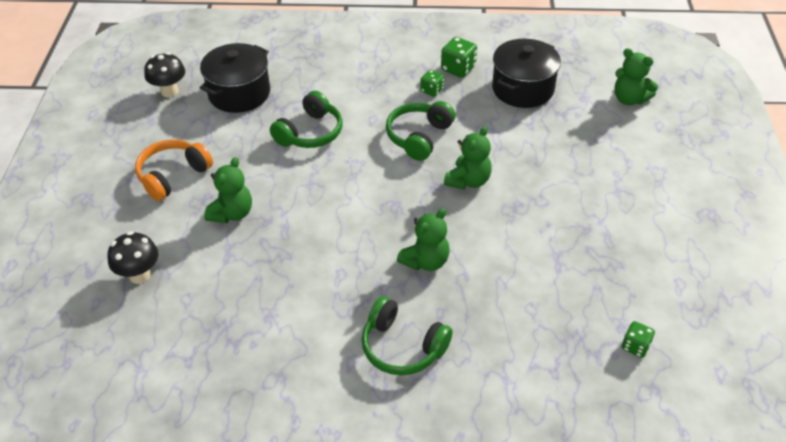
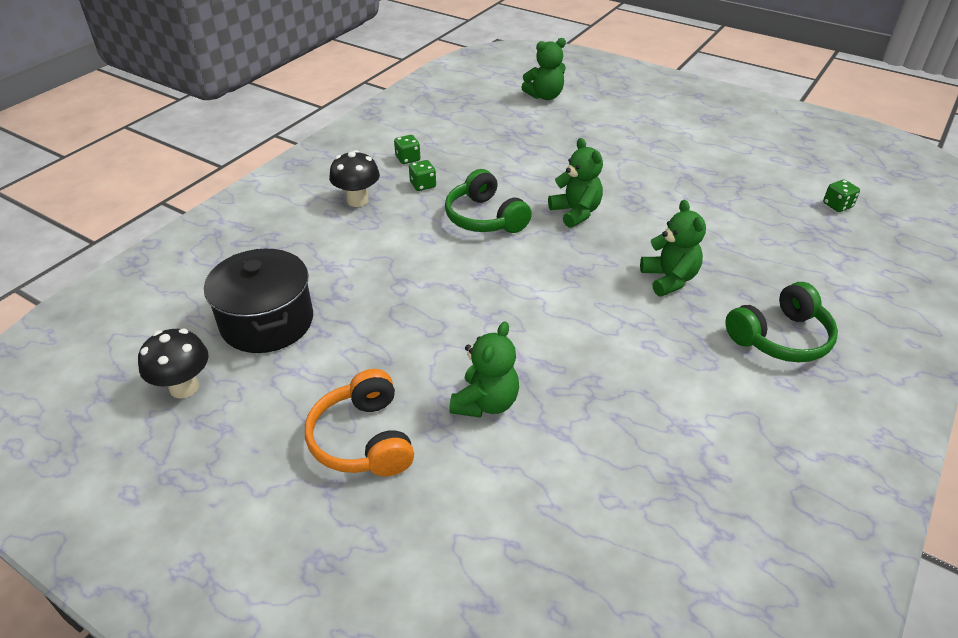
camera: 60 degrees left, 5 degrees down
(139, 275) = (534, 540): black mushroom -> black mushroom (357, 200)
(232, 213) = (485, 403): green teddy bear -> green teddy bear turned 60 degrees clockwise
(310, 133) = (403, 288): green headphones -> none
(458, 68) = (408, 159): green dice -> green dice, size x0.65
(522, 89) = (477, 137): black pot -> none

